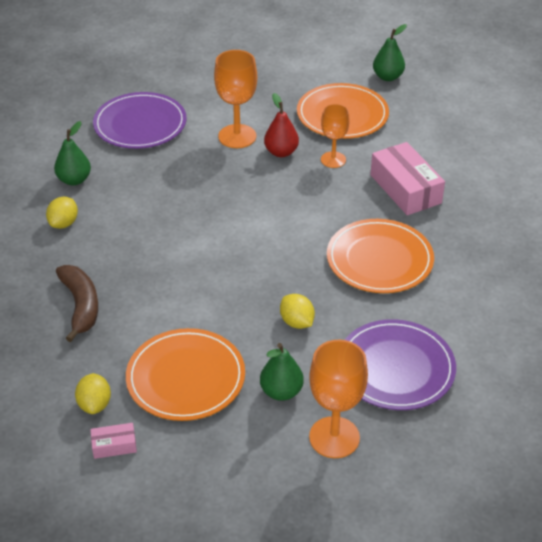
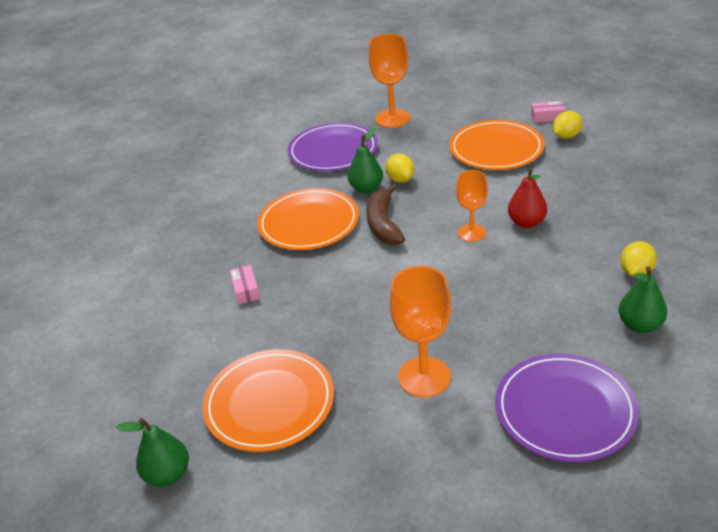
camera: 165 degrees left, 5 degrees down
(81, 306) = (594, 196): brown banana -> brown banana (383, 224)
(95, 404) = (566, 136): yellow lemon -> yellow lemon turned 45 degrees clockwise
(281, 152) = (371, 347): red pear -> red pear (526, 222)
(281, 392) = (423, 140): green pear -> green pear (366, 188)
(333, 160) = (310, 332): orange goblet -> orange goblet (471, 233)
(405, 189) = (246, 290): pink box -> pink box, size x0.48

